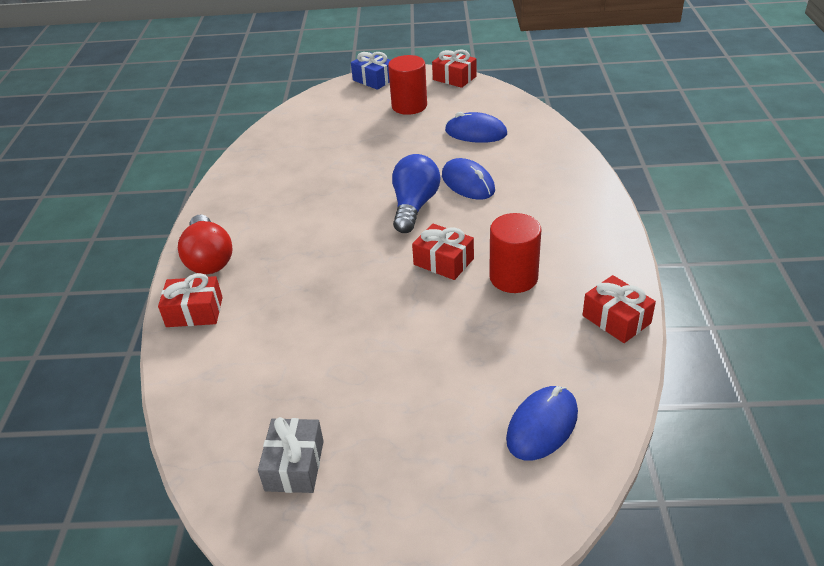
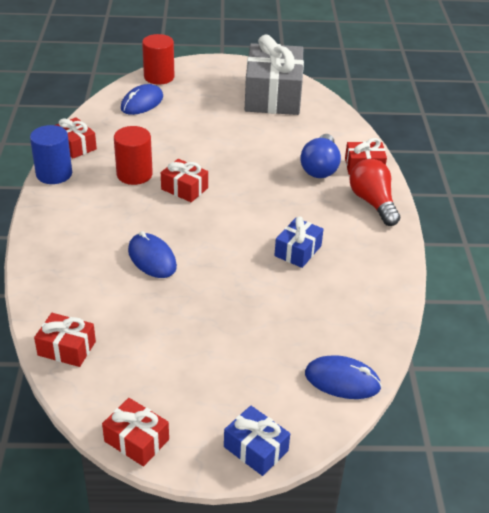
camera: 175 degrees right, 0 degrees up
(294, 465) = (273, 95): grey gift -> grey gift, size x2.12
(315, 199) = (298, 251): none -> blue gift
(409, 106) = (205, 381): red cylinder -> red cylinder (159, 77)
(414, 206) = (205, 237): blue light bulb -> blue light bulb (320, 167)
(476, 132) = (130, 326): blue mouse -> blue mouse (342, 380)
(523, 116) = (66, 348): none -> red gift
(622, 271) = (54, 174): none -> blue cylinder

